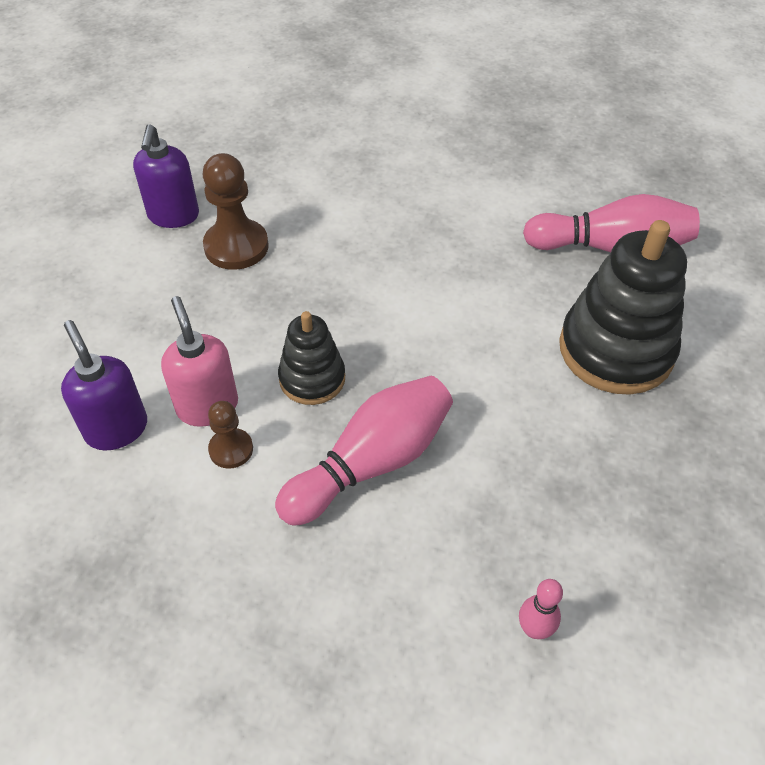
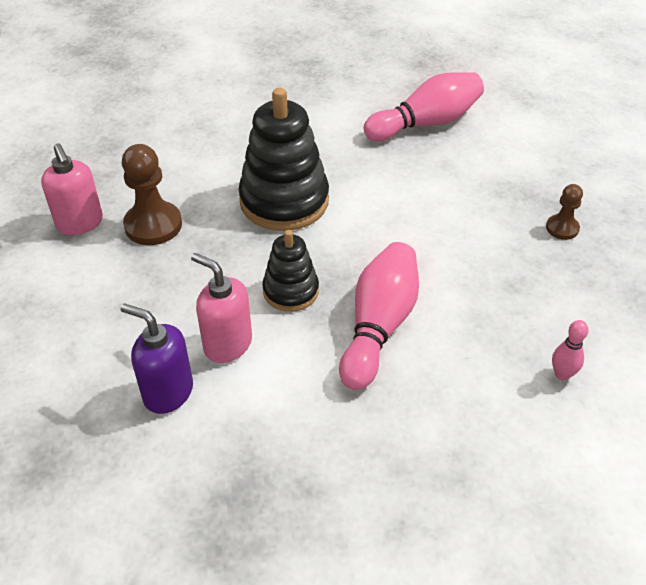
camera: 30 degrees left, 5 degrees down
(173, 216) = (80, 223): purple soap dispenser -> pink soap dispenser
(231, 449) = (270, 364): brown pawn -> brown pawn (562, 228)
(615, 350) = (479, 186): black stacking toy -> black stacking toy (284, 201)

